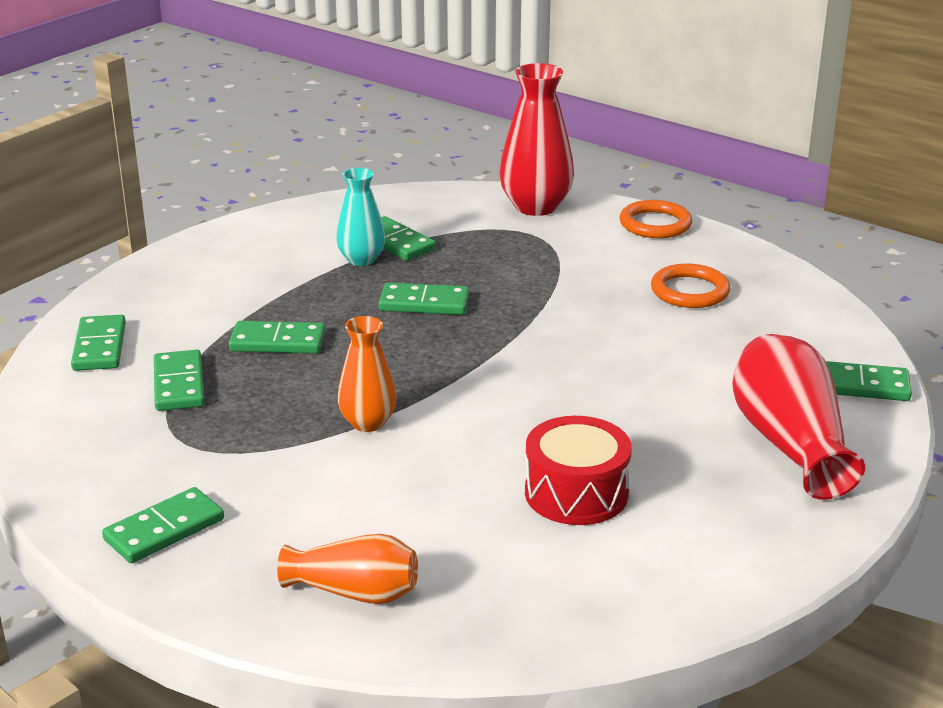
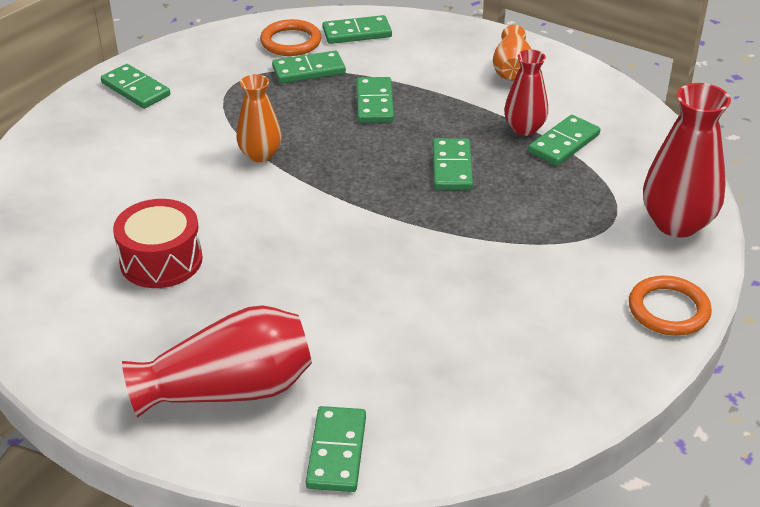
camera: 85 degrees right, 10 degrees up
(355, 592) = (59, 167): orange vase -> orange vase (512, 69)
(361, 259) = (524, 128): turquoise vase -> red vase
(690, 291) = (515, 332): orange ring -> orange ring (291, 42)

